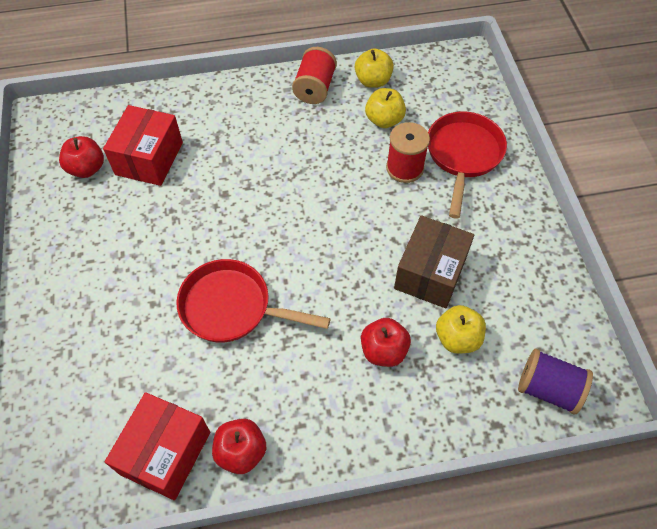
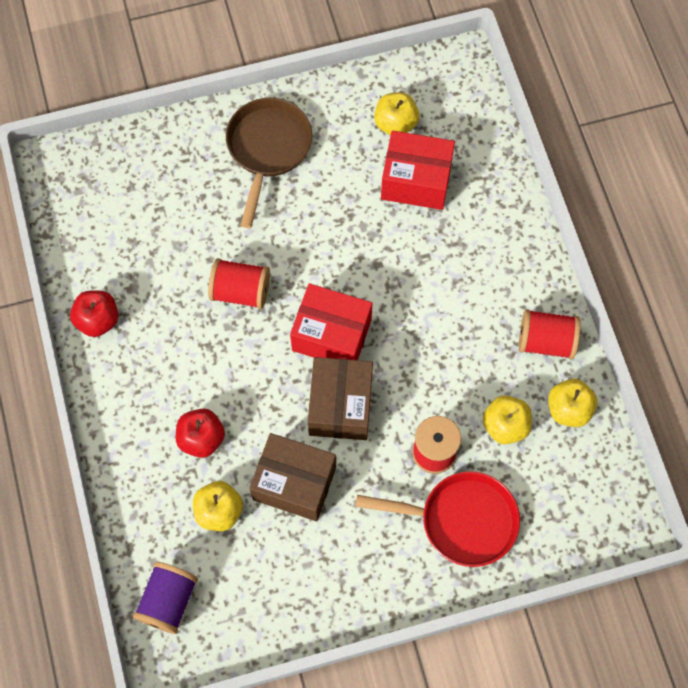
camera: 85 degrees right, 10 degrees up
(81, 274) = (268, 149): none -> brown pan
(87, 168) = (395, 124): red apple -> yellow apple
(165, 453) = (95, 258): red box -> red box (331, 335)
(232, 307) = (240, 291): red pan -> red spool
(358, 231) = (340, 406): none -> brown box

